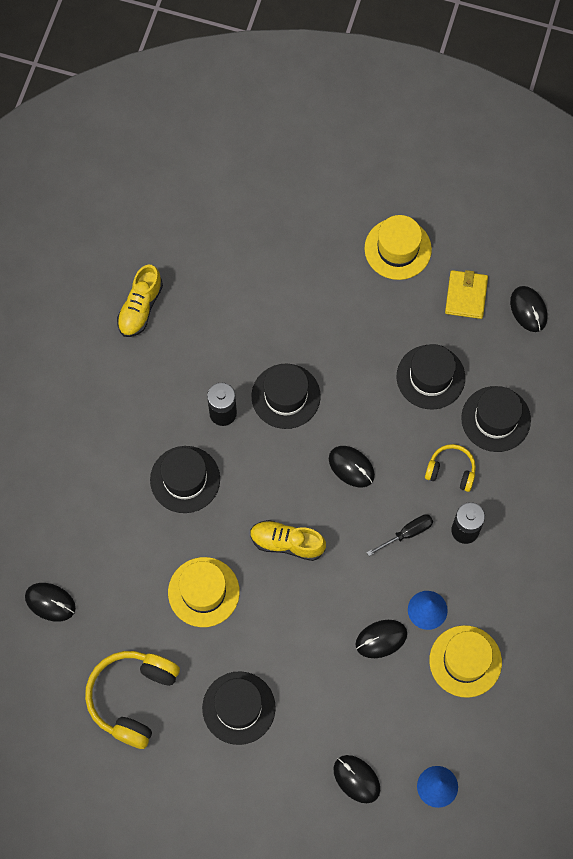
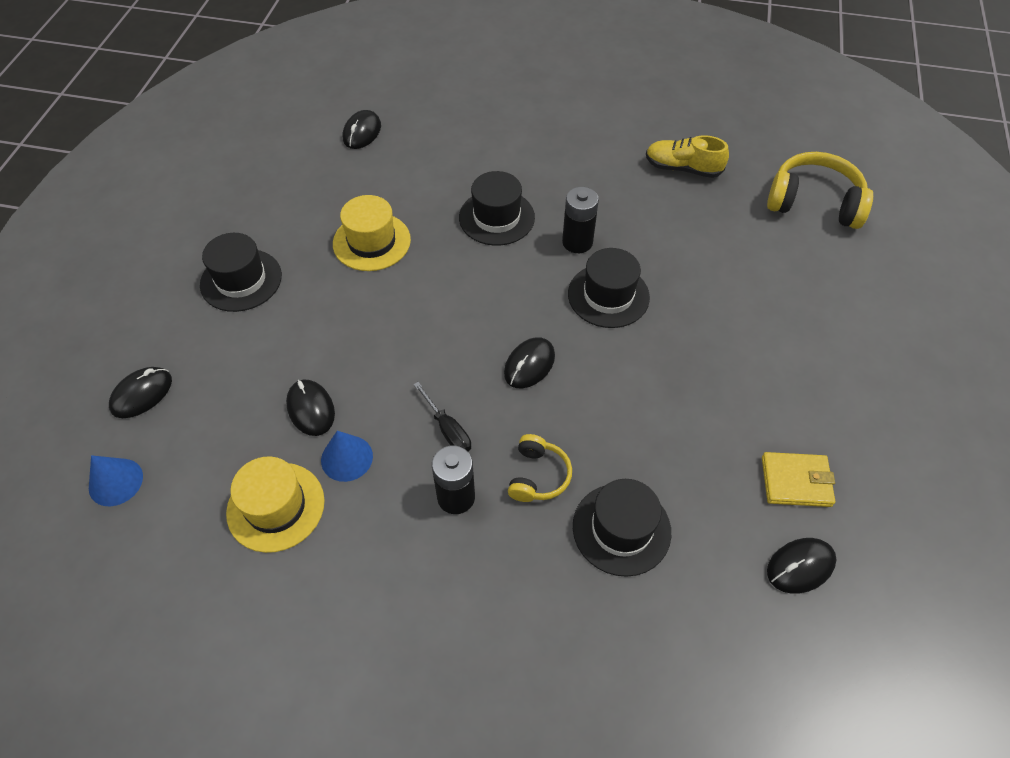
camera: 85 degrees right, 15 degrees down
(133, 698) = (261, 197): yellow headphones -> yellow headphones (814, 203)
(287, 543) = (429, 309): yellow shoe -> none
(398, 249) = (836, 396): yellow hat -> none
(430, 377) = (666, 444): black hat -> none

